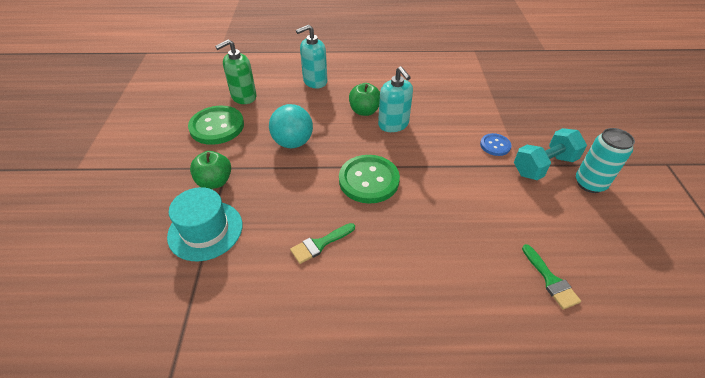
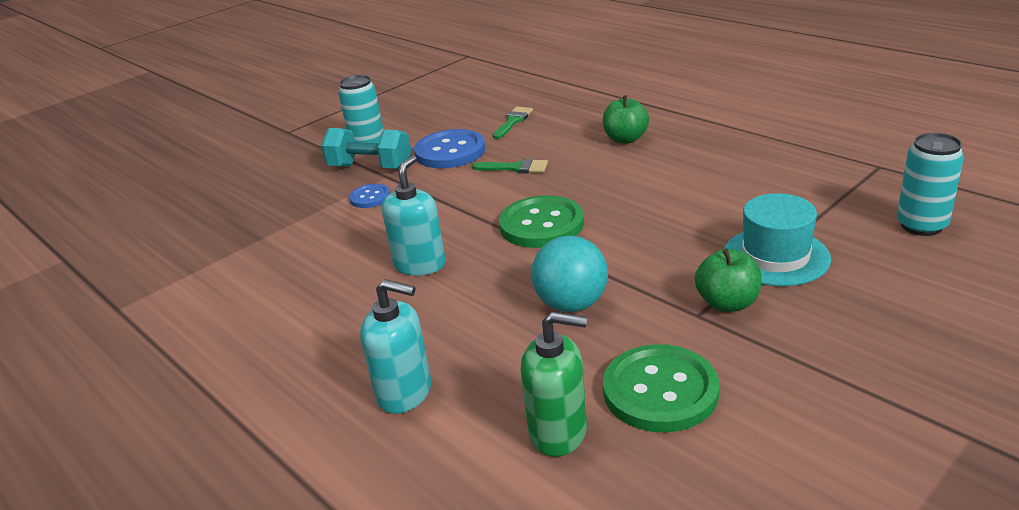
camera: 130 degrees left, 15 degrees down
(108, 322) = (921, 225): none -> turquoise can
(320, 244) = (659, 199): green brush -> green brush (515, 168)
(364, 111) = (421, 299): green apple -> green apple (625, 139)
(527, 210) = (450, 151): none -> blue button

